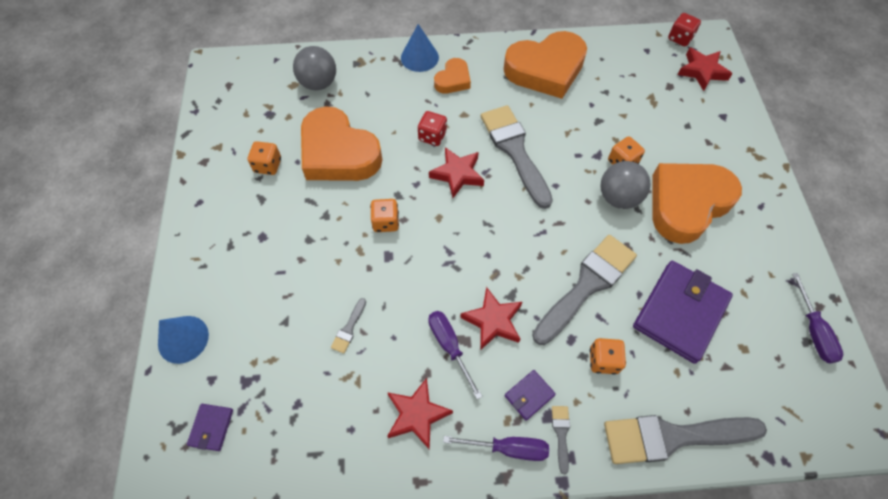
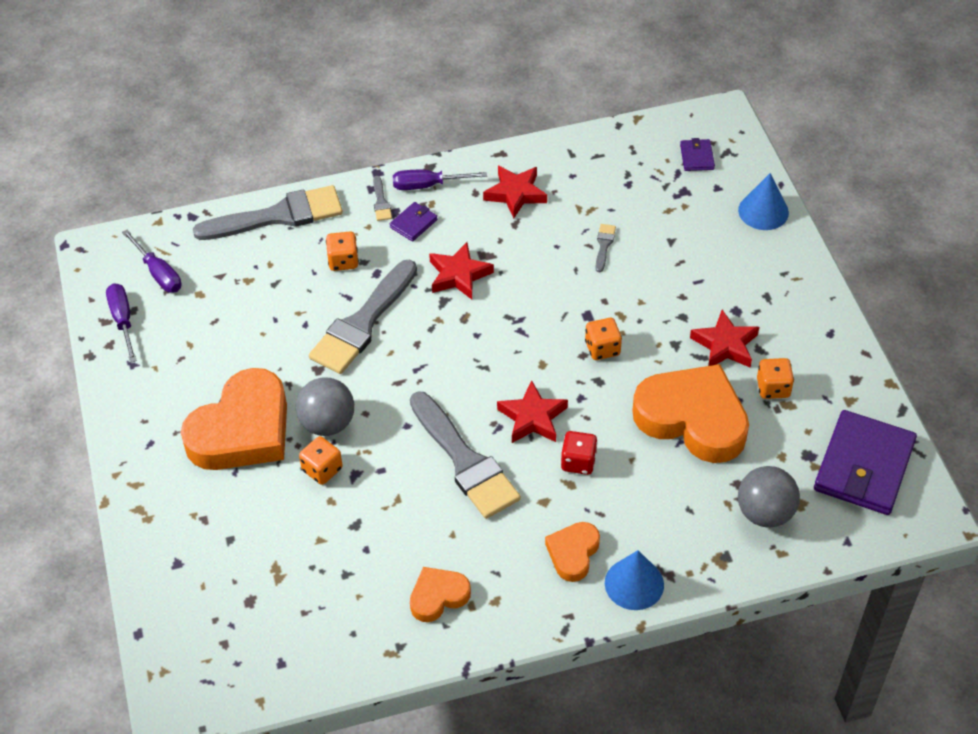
camera: 170 degrees right, 10 degrees down
(449, 346) = (498, 247): purple screwdriver -> purple screwdriver (158, 273)
(545, 69) = (438, 596): orange heart -> orange heart, size x0.50
(680, 38) = (225, 697): red dice -> none
(680, 313) = (262, 314): purple wallet -> purple wallet (863, 466)
(702, 71) = (197, 636): red star -> red star (725, 345)

